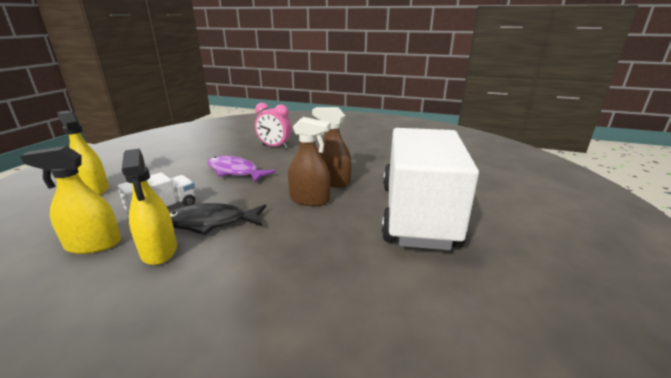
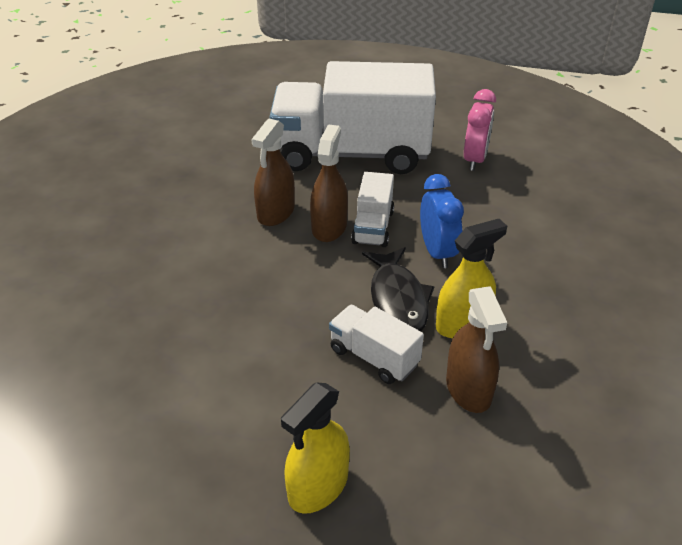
camera: 95 degrees left, 15 degrees up
(93, 244) = (468, 389): yellow spray bottle -> brown spray bottle
(235, 172) = (240, 316): purple fish -> none
(256, 248) = (437, 252): none -> blue clock
(274, 146) = (120, 291): pink clock -> pink clock (475, 160)
(304, 218) = (373, 227): none -> white truck

